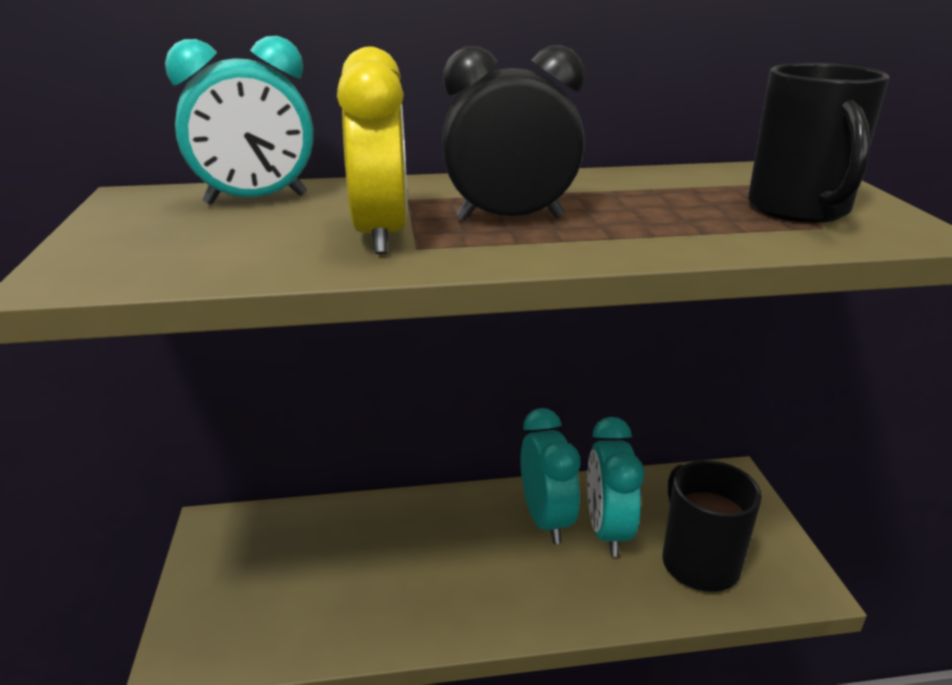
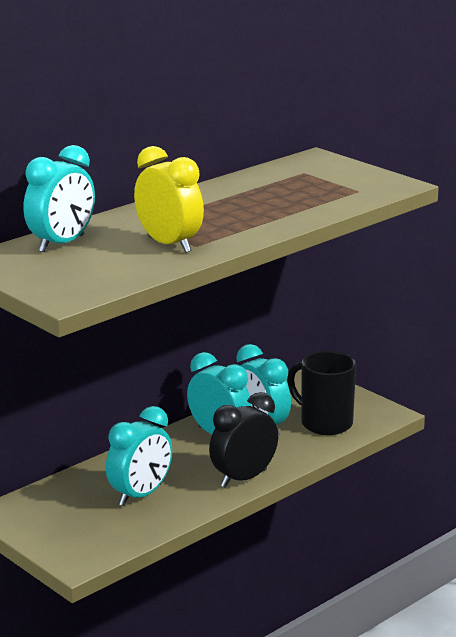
camera: 35 degrees left, 5 degrees down
(365, 575) = (140, 495): none -> turquoise clock
(510, 218) = (214, 221): black clock -> black clock (243, 478)
(799, 209) = (340, 184): black mug -> none

